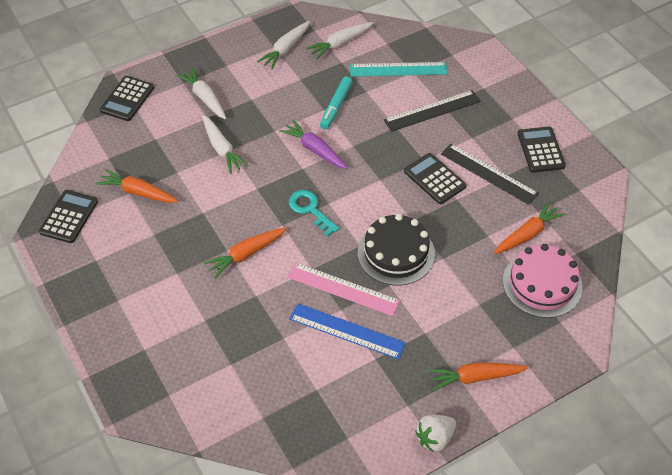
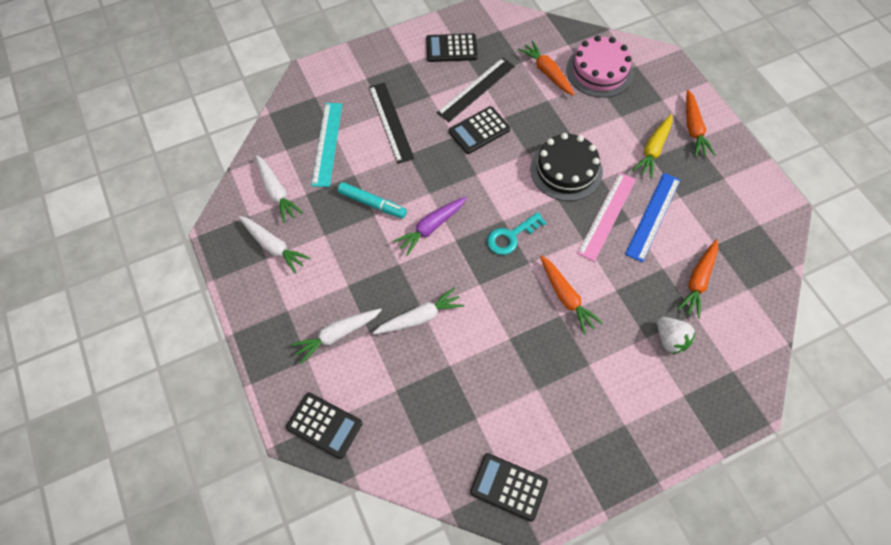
camera: 85 degrees left, 10 degrees up
(138, 192) = (476, 408): orange carrot -> orange carrot (698, 281)
(435, 438) = (752, 163): white strawberry -> white strawberry (670, 340)
(436, 334) = (653, 150): none -> yellow carrot

